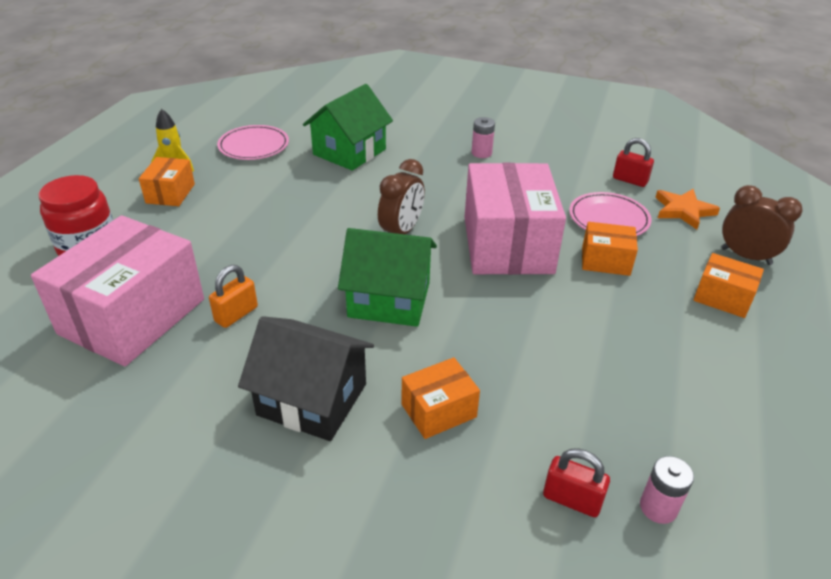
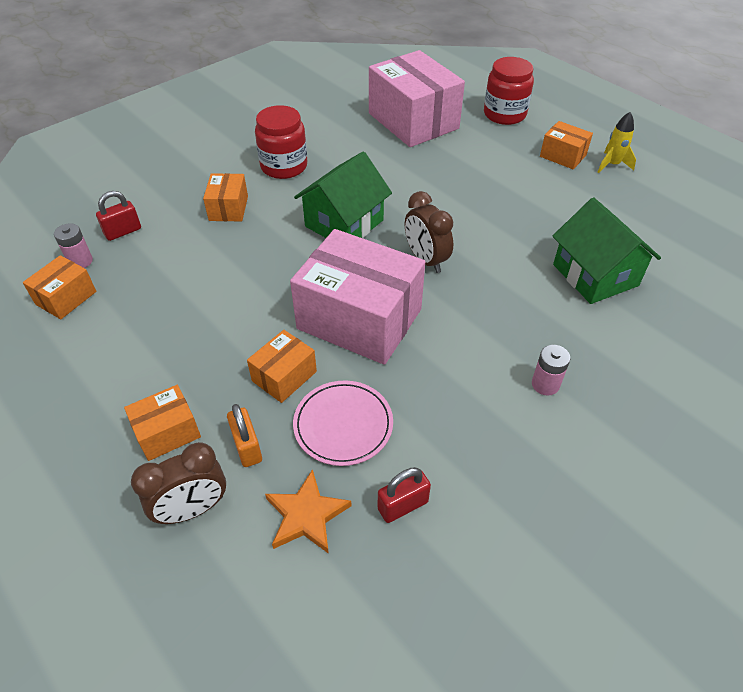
camera: 120 degrees right, 10 degrees up
(236, 314) = (383, 156): orange padlock -> orange padlock (247, 447)
(254, 146) = (635, 215): pink plate -> none
(312, 399) = (284, 166): black house -> red jar
(713, 475) = (66, 298): none -> orange box

